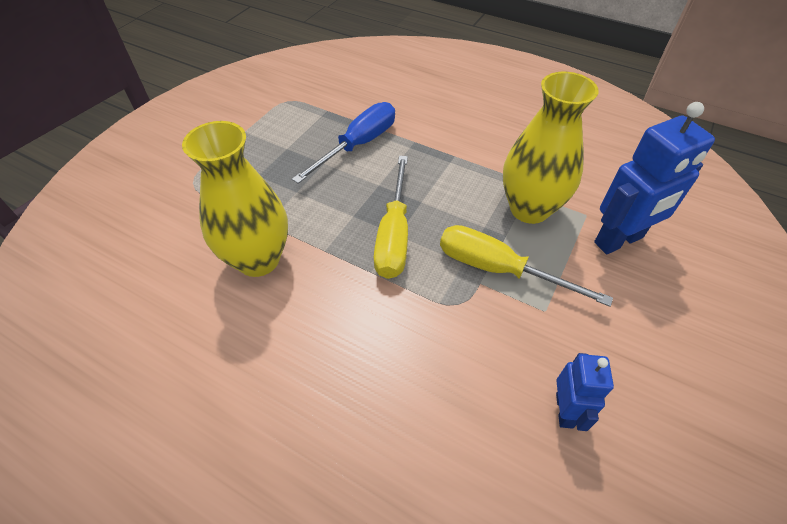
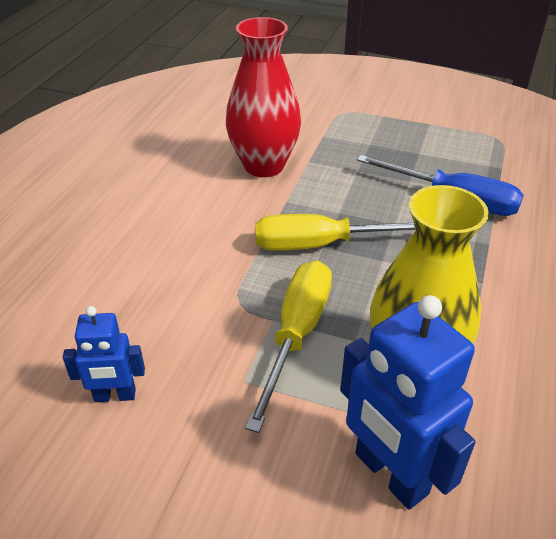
camera: 80 degrees right, 10 degrees down
(258, 259) = (264, 165): yellow vase -> red vase

